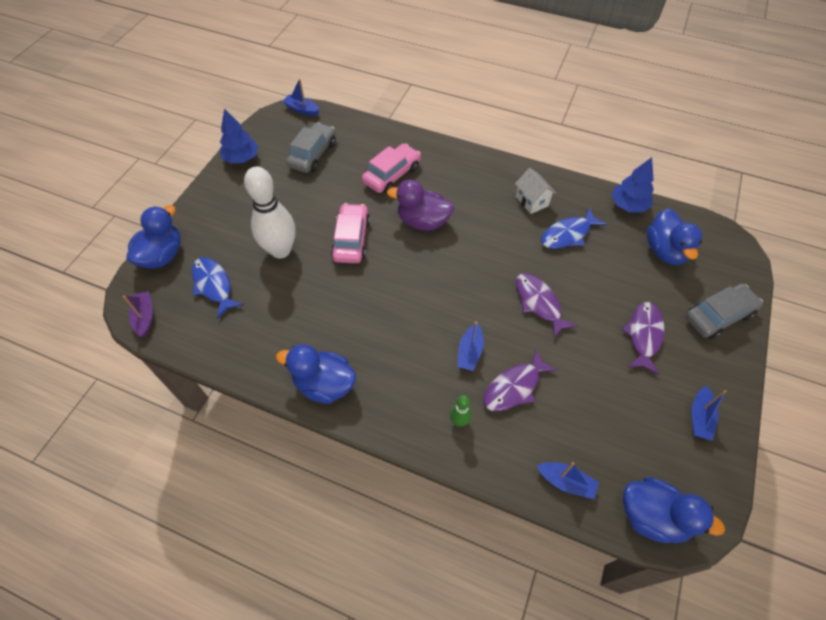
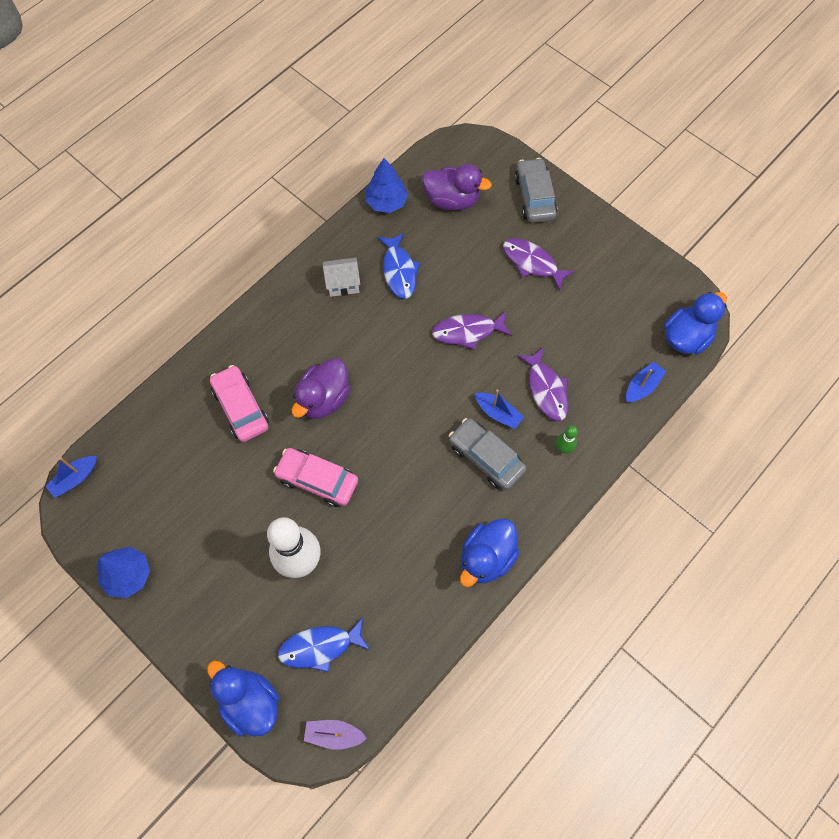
camera: 70 degrees left, 10 degrees up
(313, 154) = (164, 486): grey car -> grey car (486, 457)
(665, 251) = (452, 200): blue duck -> purple duck
(699, 417) = (619, 262): blue boat -> none

